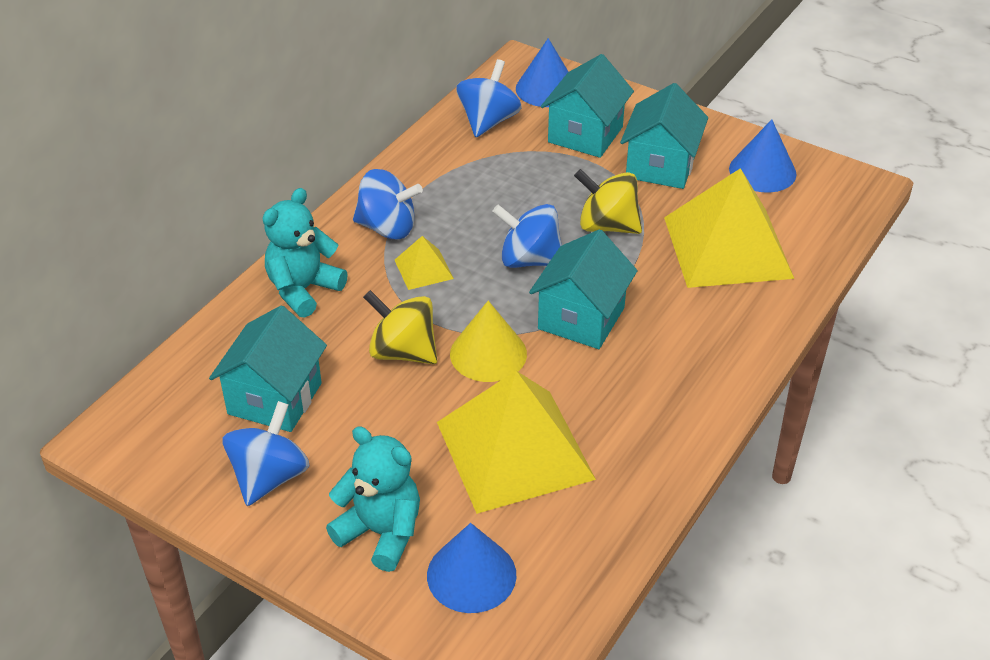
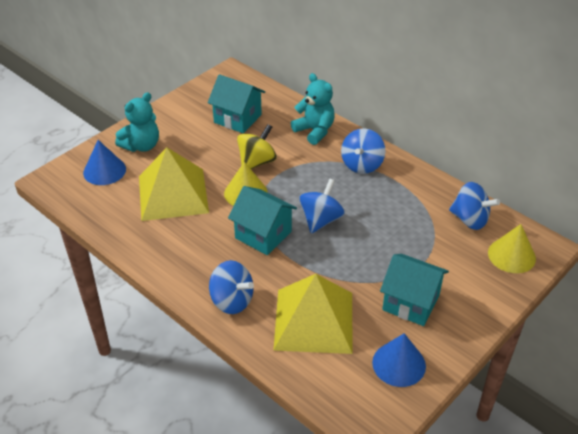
camera: 100 degrees right, 0 degrees up
(269, 477) = (188, 115): blue spinning top -> blue spinning top (232, 301)
(423, 269) = (322, 175): yellow pyramid -> none
(546, 89) = (511, 255): blue cone -> yellow cone
(585, 134) = (452, 267): turquoise house -> none
(607, 226) = (347, 261): yellow spinning top -> none

